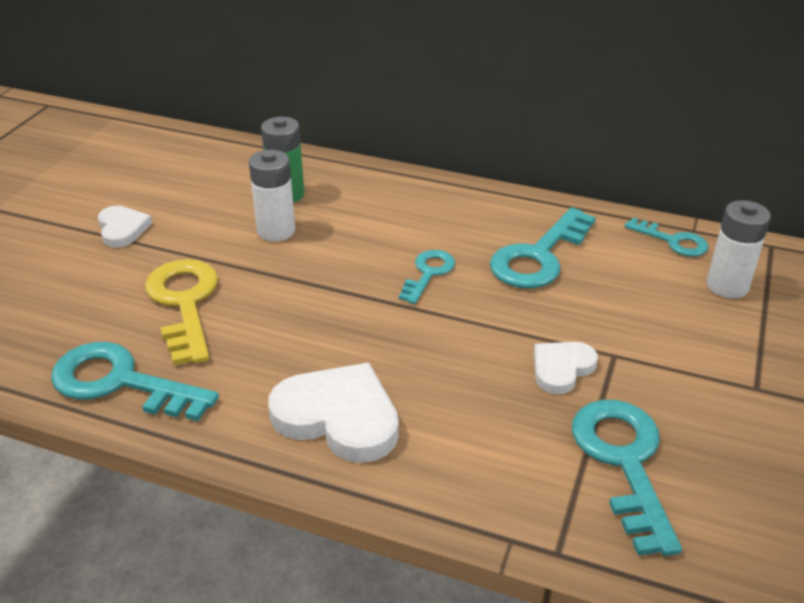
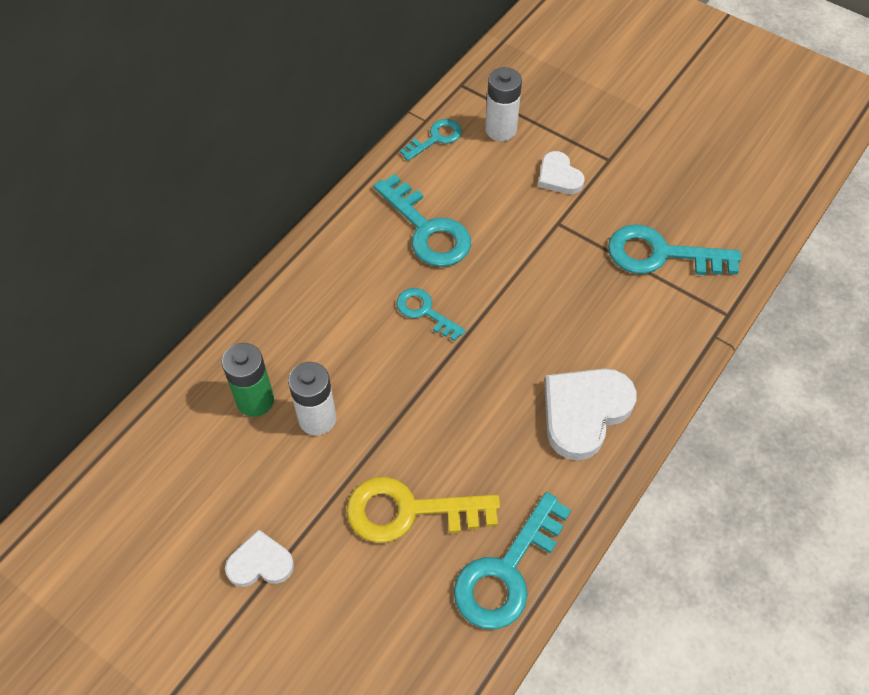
camera: 75 degrees left, 20 degrees up
(561, 368) = (565, 258): white heart -> white heart (559, 176)

